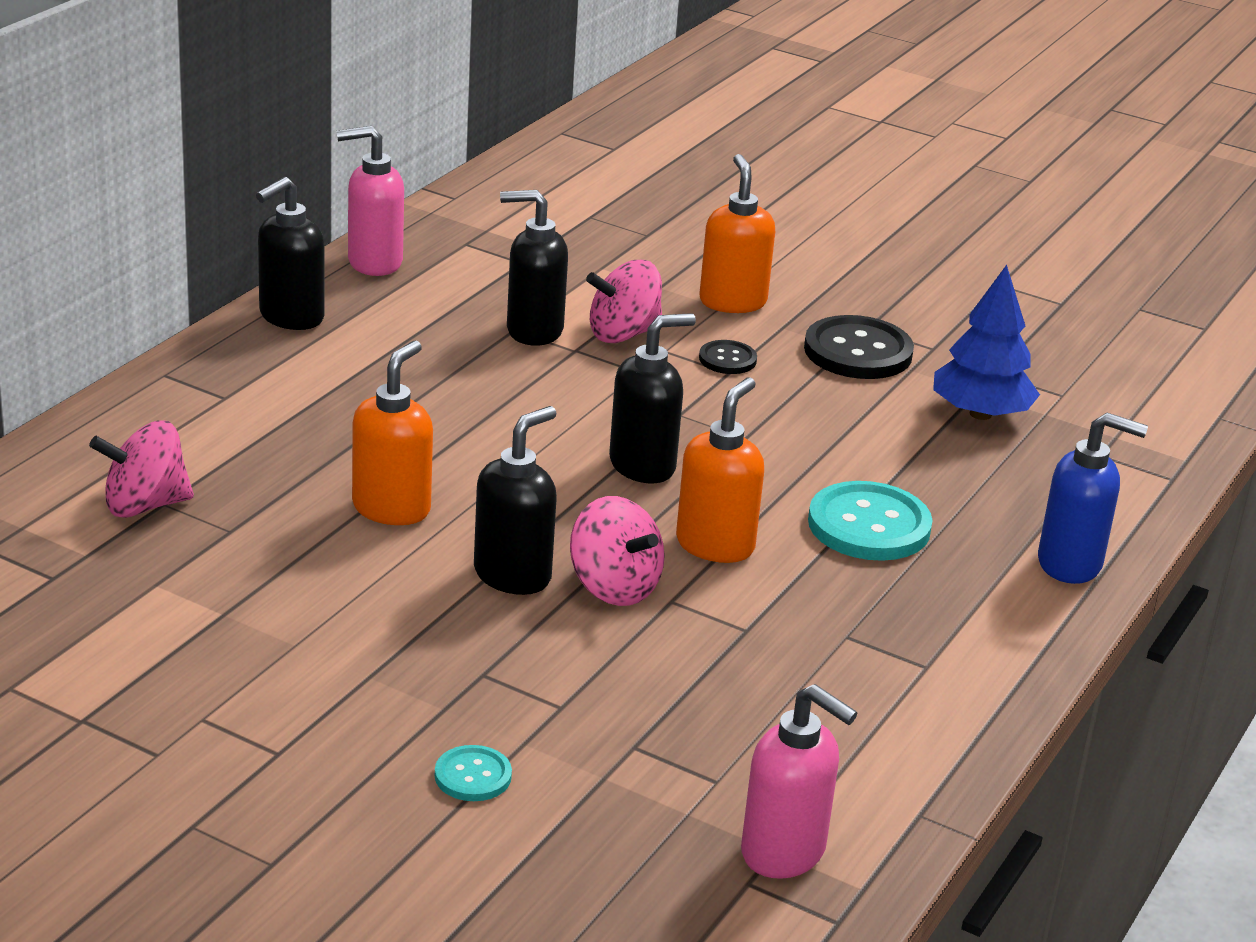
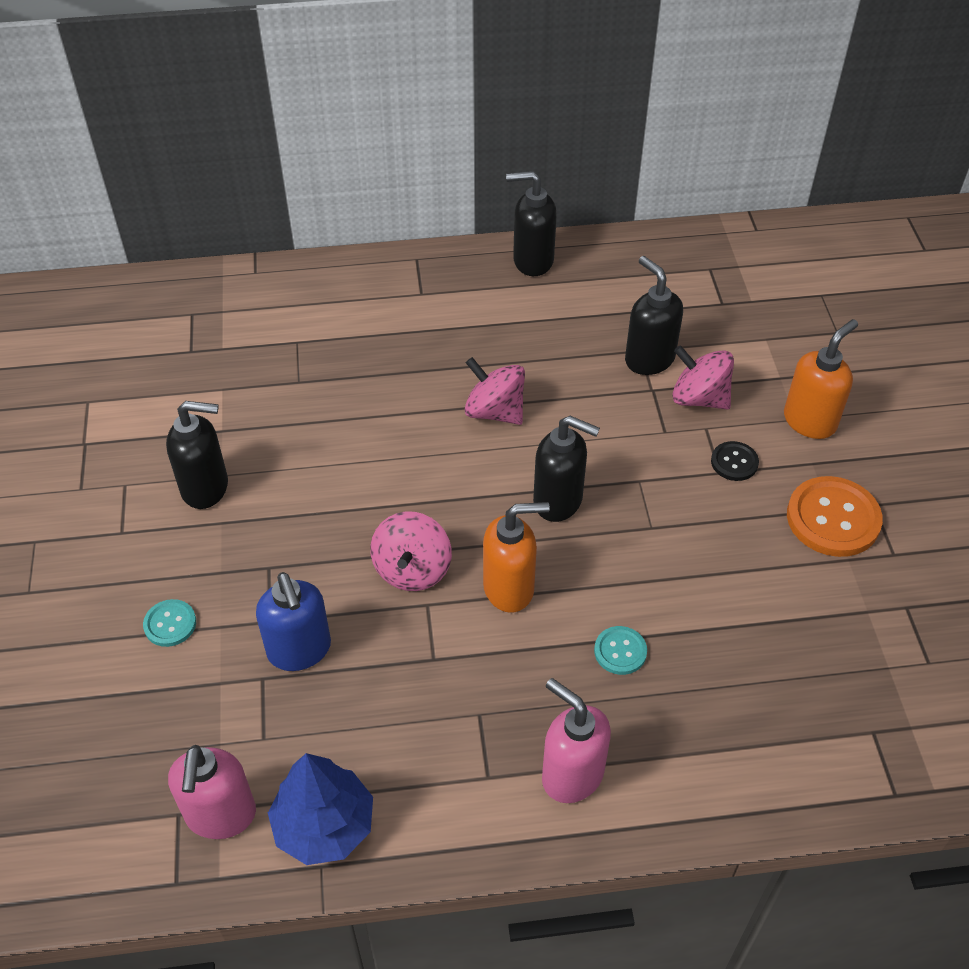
camera: 55 degrees right, 20 degrees up
(145, 505) = (287, 337): pink spinning top -> pink spinning top (495, 411)
(374, 263) = (634, 250): pink soap dispenser -> pink soap dispenser (571, 775)
(392, 508) = (388, 426): orange soap dispenser -> none
(513, 575) = (377, 518): black soap dispenser -> black soap dispenser (206, 488)
(858, 352) = (833, 518): black button -> orange button
(869, 525) = (620, 651): turquoise button -> turquoise button, size x0.53
(980, 414) = (838, 630): blue tree -> blue tree (324, 825)
(1070, 564) = (701, 792): blue soap dispenser -> blue soap dispenser (299, 650)

